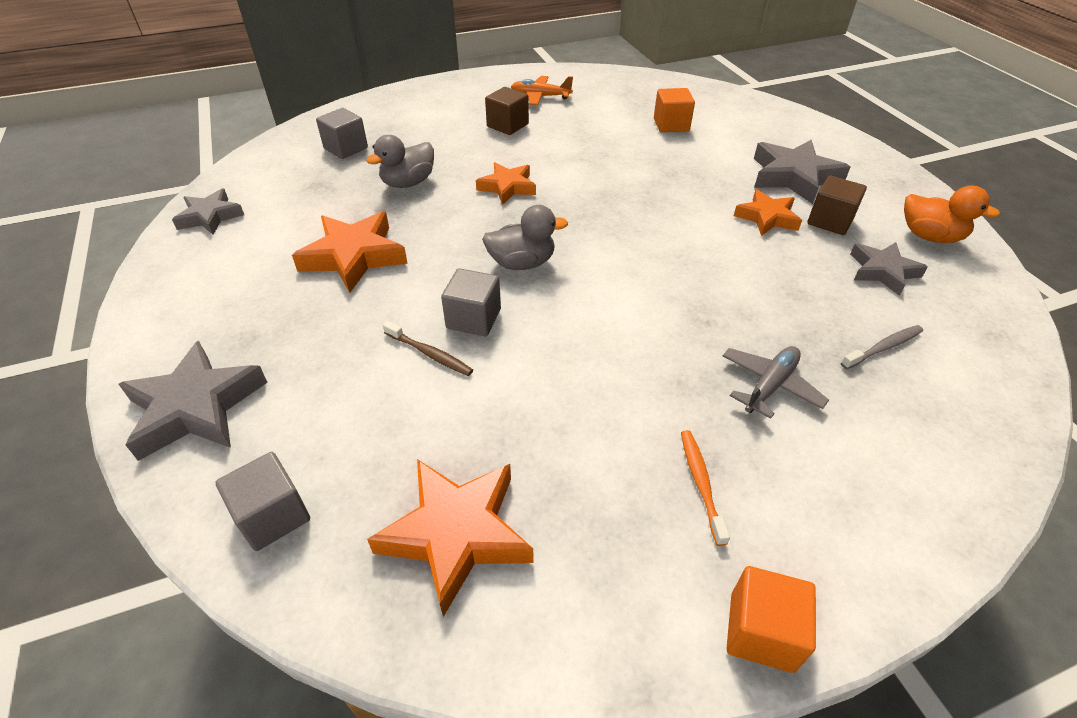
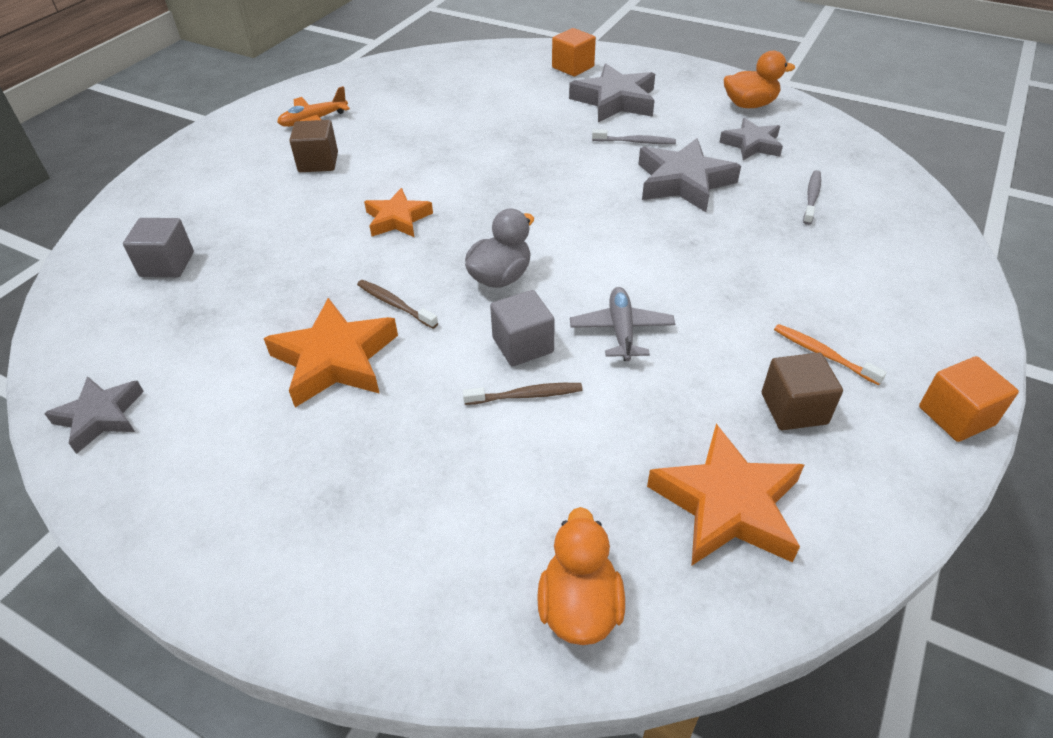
camera: 40 degrees left, 0 degrees up
(196, 407) = (375, 587): grey star -> grey star (683, 182)
(273, 516) = (579, 606): grey cube -> orange duck
(408, 183) = (291, 264): grey duck -> none
(432, 242) = (395, 304): none -> brown toothbrush
(671, 125) = (469, 98): orange cube -> orange cube (573, 67)
(767, 217) = (635, 142): orange star -> grey toothbrush
(770, 386) = (782, 263): grey plane -> grey plane (621, 330)
(830, 221) = (679, 124): brown cube -> brown cube (794, 408)

